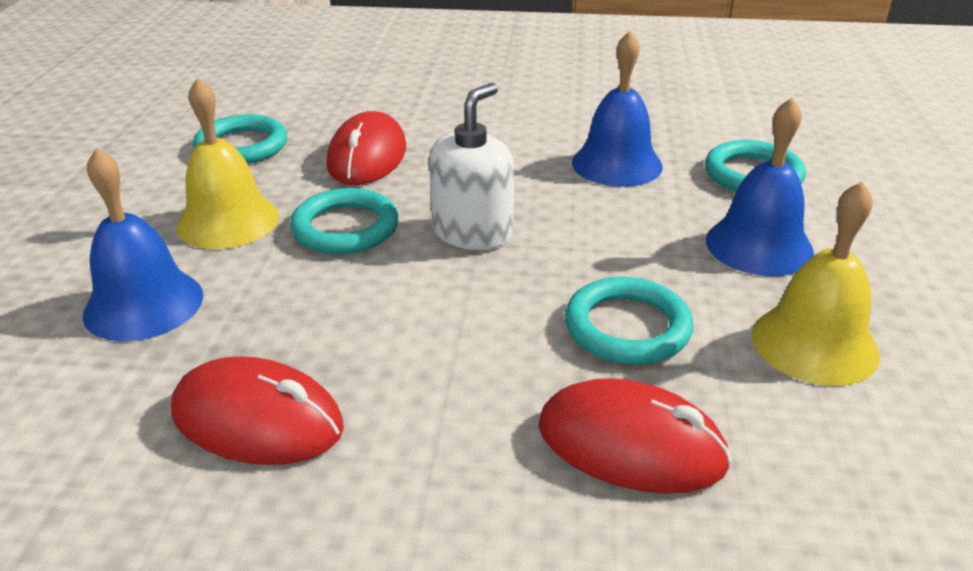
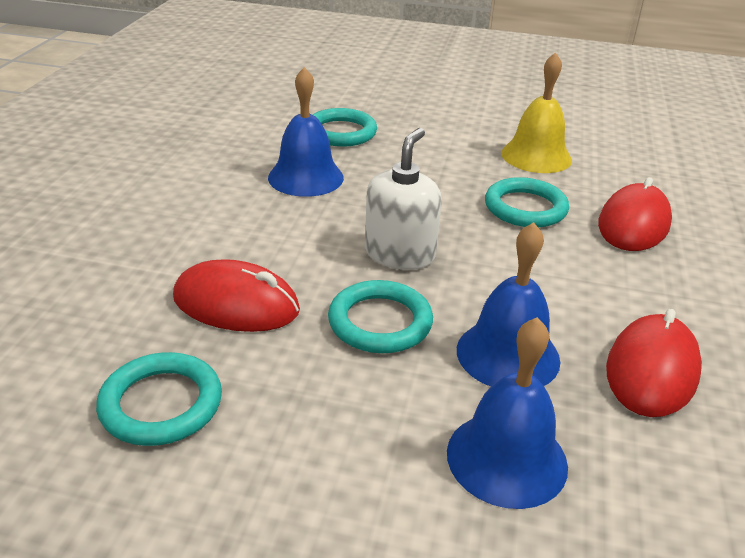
camera: 85 degrees left, 0 degrees up
(228, 221) = (350, 405): yellow bell -> none
(472, 232) = (399, 254): white soap dispenser -> white soap dispenser turned 75 degrees clockwise
(759, 245) = (434, 149): blue bell -> blue bell (508, 354)

